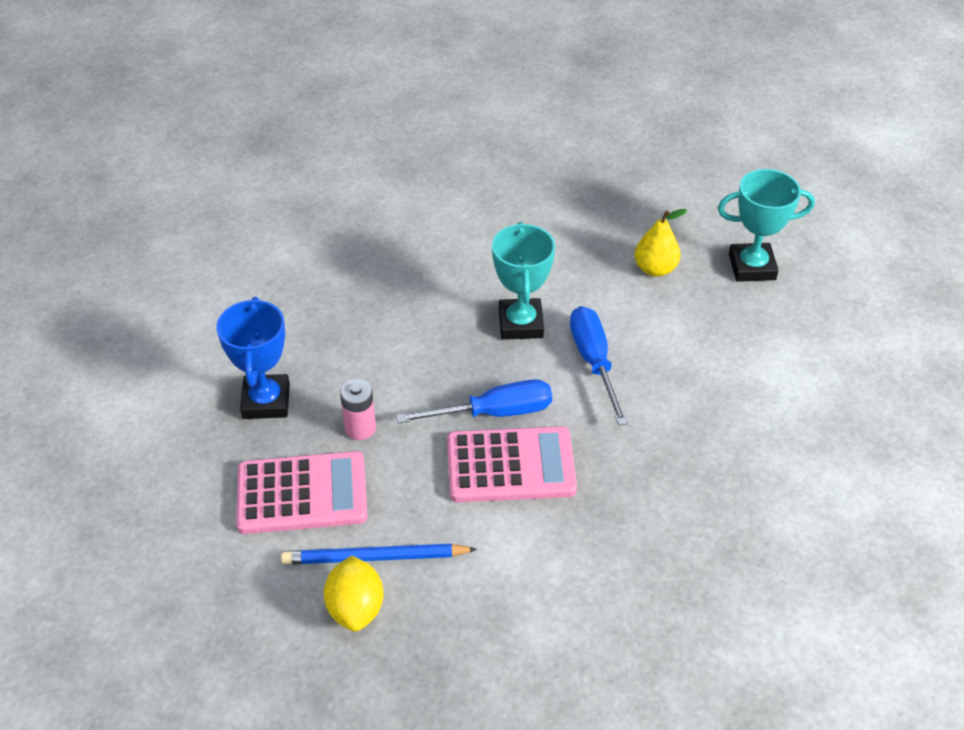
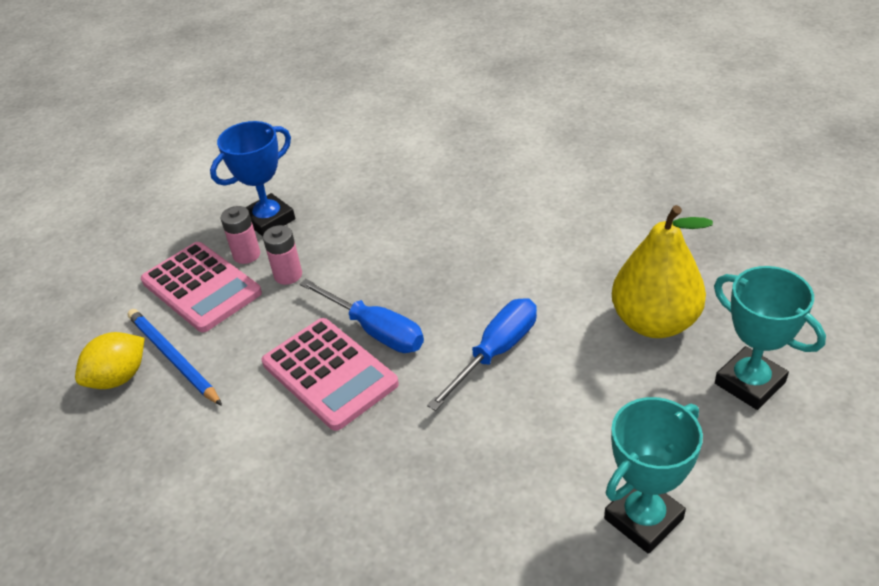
camera: 55 degrees right, 5 degrees down
(296, 441) = (246, 255): none -> pink battery
(520, 323) = (486, 286): turquoise trophy -> turquoise trophy (643, 518)
(655, 269) = (654, 322): yellow pear -> yellow pear, size x1.72

